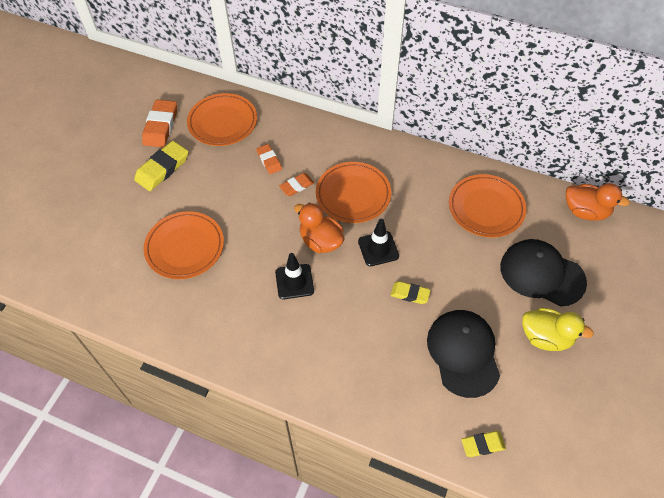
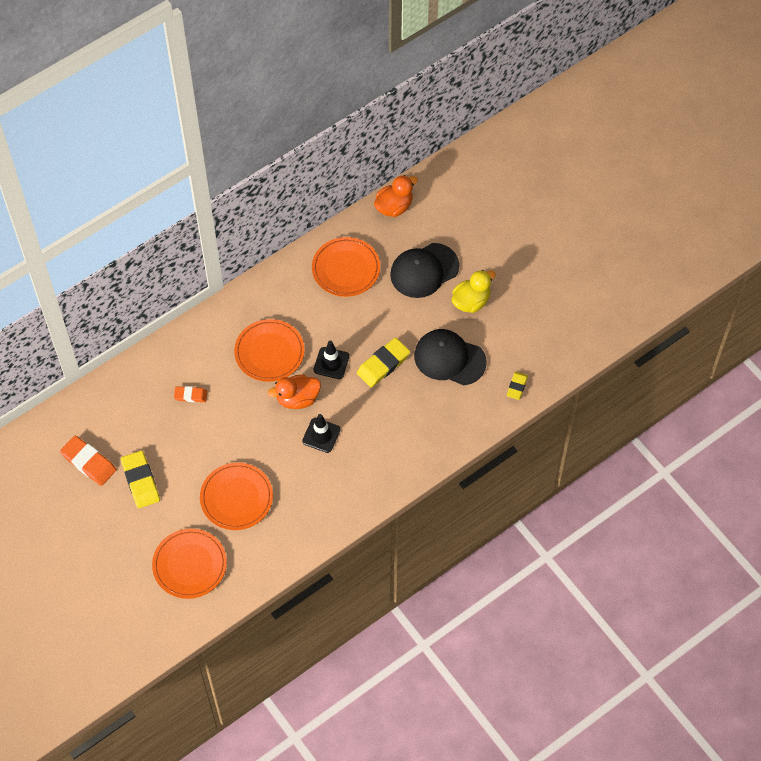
camera: 60 degrees left, 5 degrees up
(222, 122) = (120, 411): orange plate -> orange plate (189, 565)
(296, 186) = (232, 388): orange eraser -> none
(410, 294) = (383, 364): yellow eraser -> yellow eraser, size x1.70

